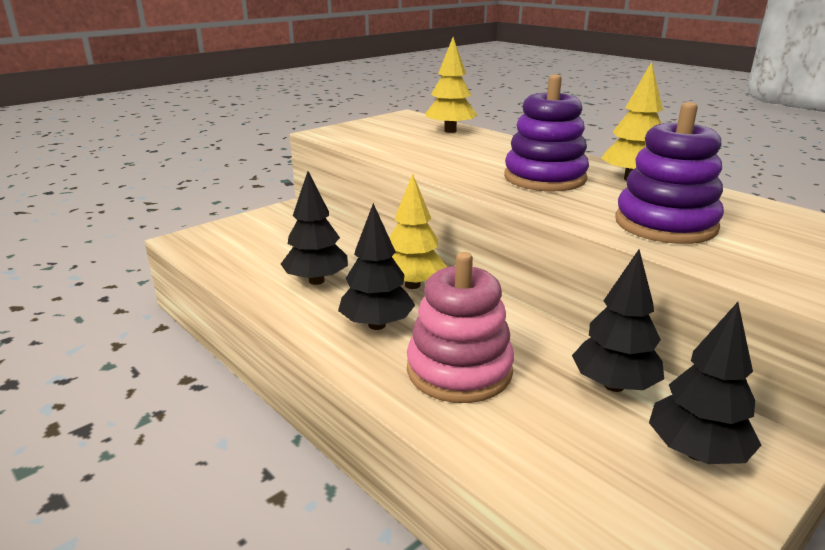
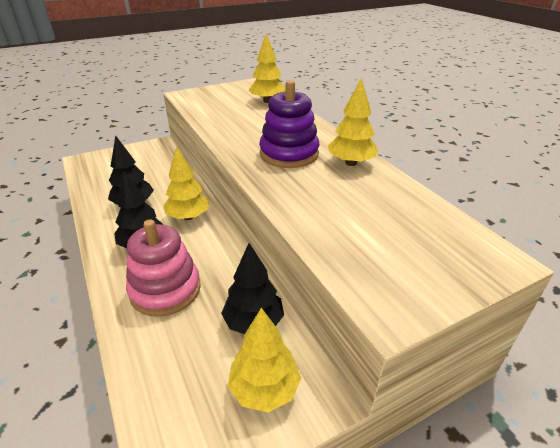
camera: 15 degrees right, 10 degrees up
(665, 224) = (331, 211): purple stacking toy -> none
(696, 452) = (264, 389): black tree -> yellow tree

